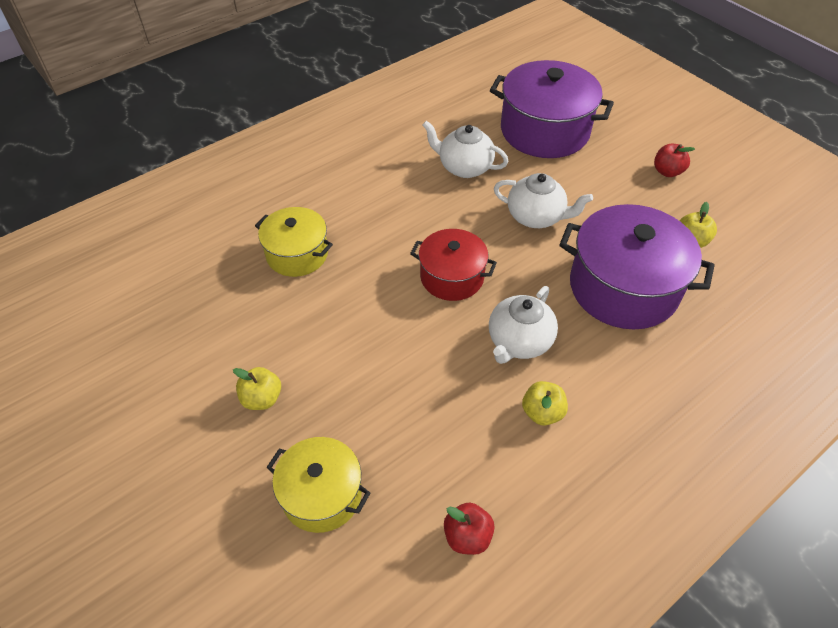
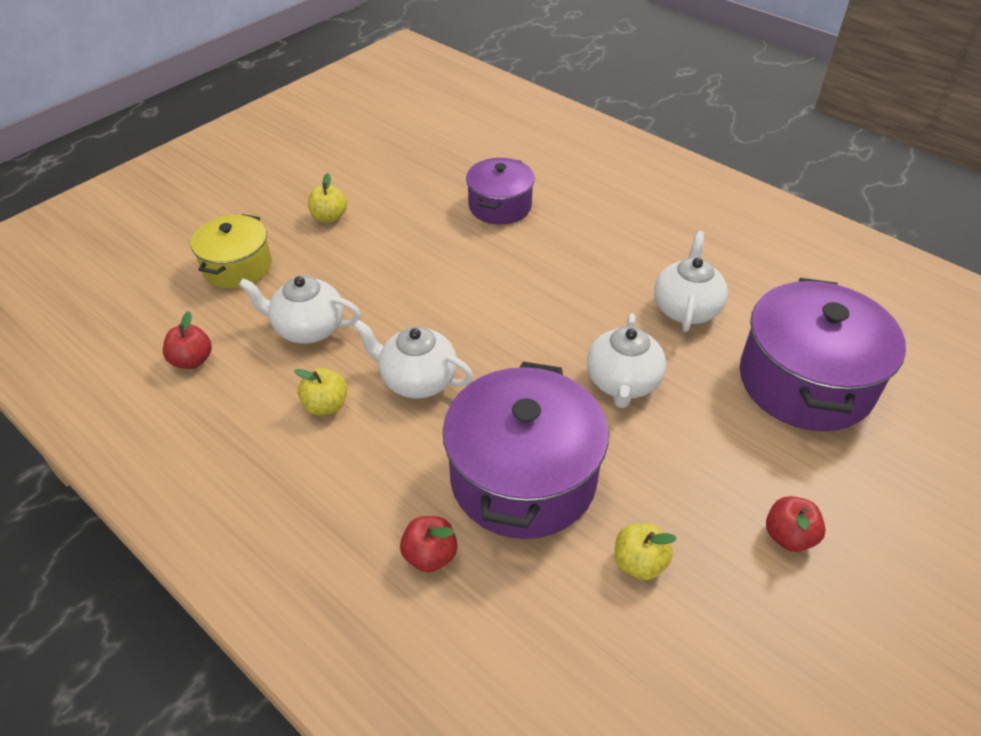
camera: 80 degrees right, 5 degrees down
(297, 254) = (500, 206): yellow pot -> purple pot
(438, 424) = (308, 328): none -> white teapot
(452, 277) = (499, 317): red pot -> none
(694, 351) = (430, 555): none -> red apple

